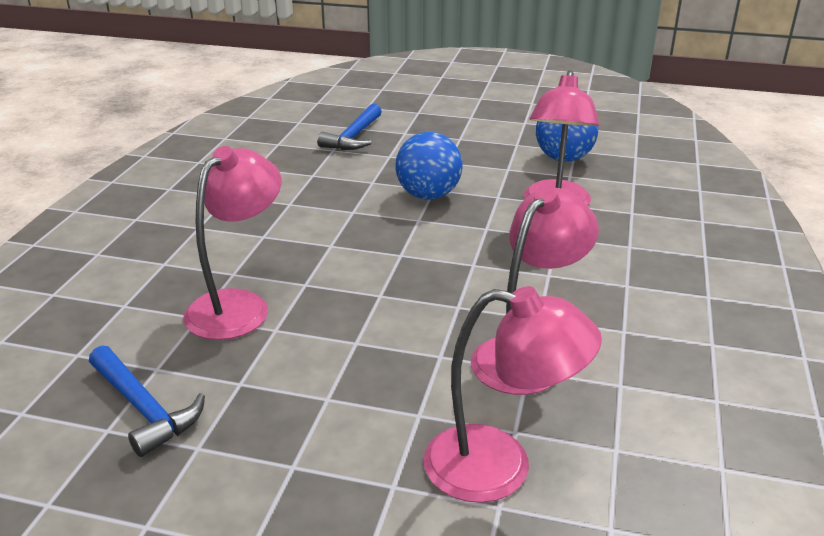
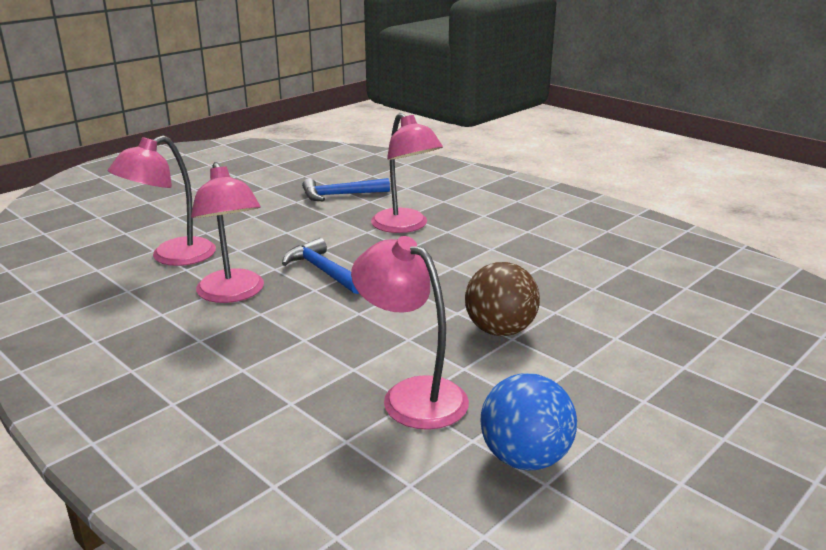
camera: 120 degrees right, 5 degrees down
(354, 137) = (685, 331): blue hammer -> blue hammer (323, 271)
(428, 195) = (500, 330): blue ball -> brown ball

